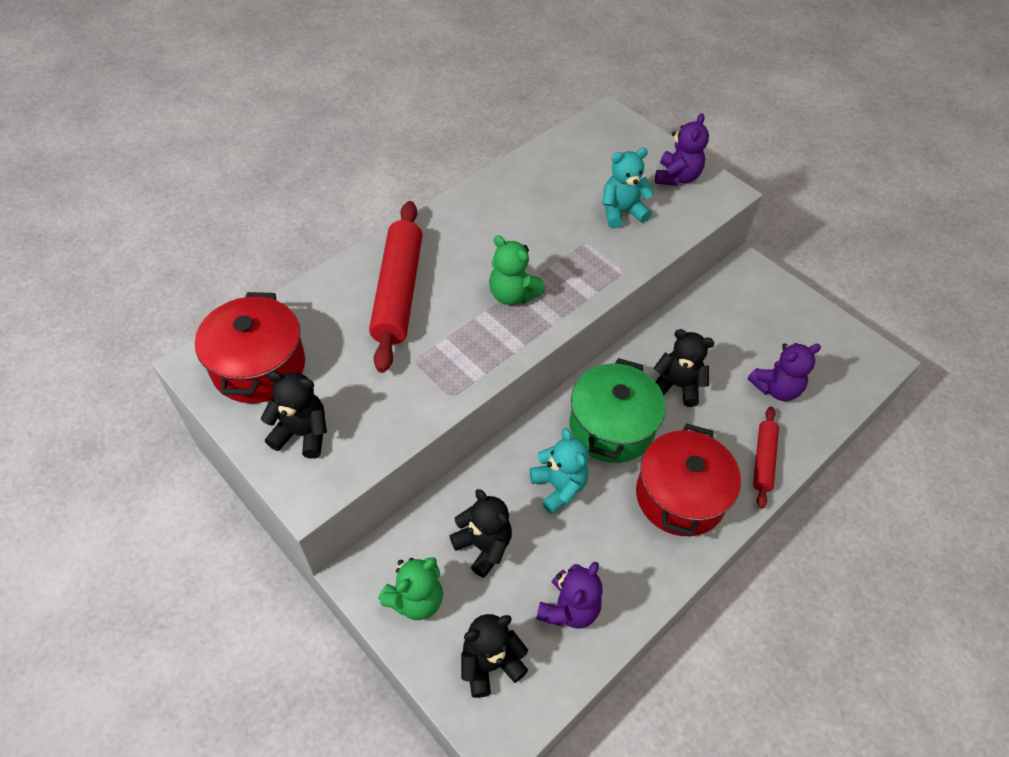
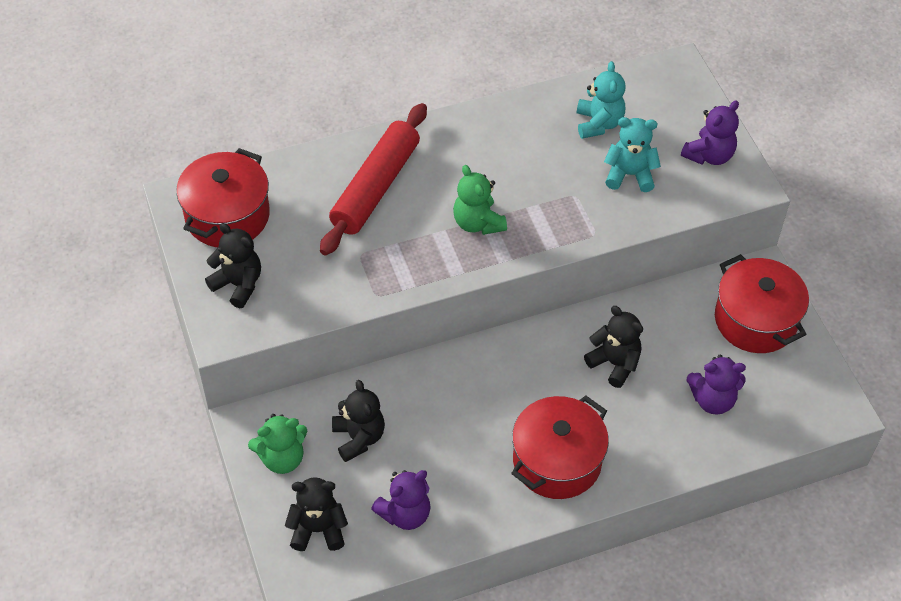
camera: 25 degrees right, 0 degrees up
(559, 487) = (450, 413): turquoise teddy bear -> turquoise teddy bear (598, 123)
(611, 427) = (528, 379): green pot -> none
(763, 460) = (657, 459): red rolling pin -> none
(767, 308) = (755, 320): none -> red pot

